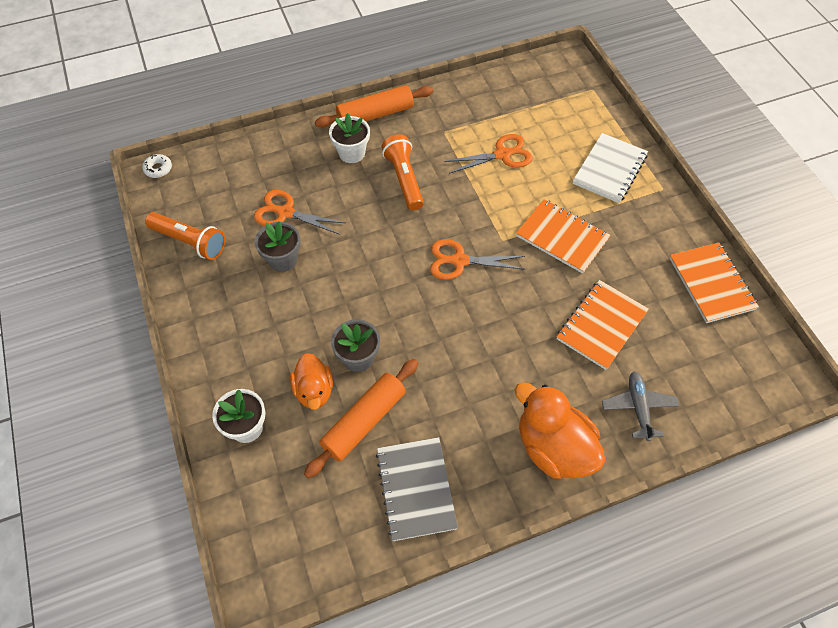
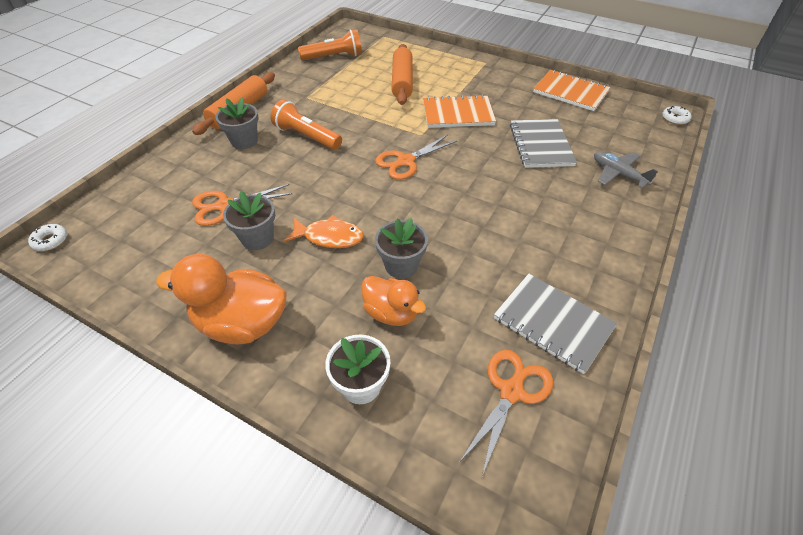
camera: 40 degrees left, 10 degrees down
(189, 241) = (144, 277): orange flashlight -> orange flashlight (333, 57)
(331, 294) = (329, 237): none -> orange fish
(352, 153) = (244, 141): white flower pot -> grey flower pot
(364, 421) = (458, 306): orange rolling pin -> orange rolling pin (402, 81)
(502, 155) = (364, 91): orange scissors -> orange scissors (511, 391)
(553, 447) = (603, 229): orange duck -> orange duck (242, 323)
(601, 325) = (541, 145): orange notebook -> grey notebook
(609, 169) = (443, 68): white notebook -> none
(788, 391) = (675, 119): none -> white donut

